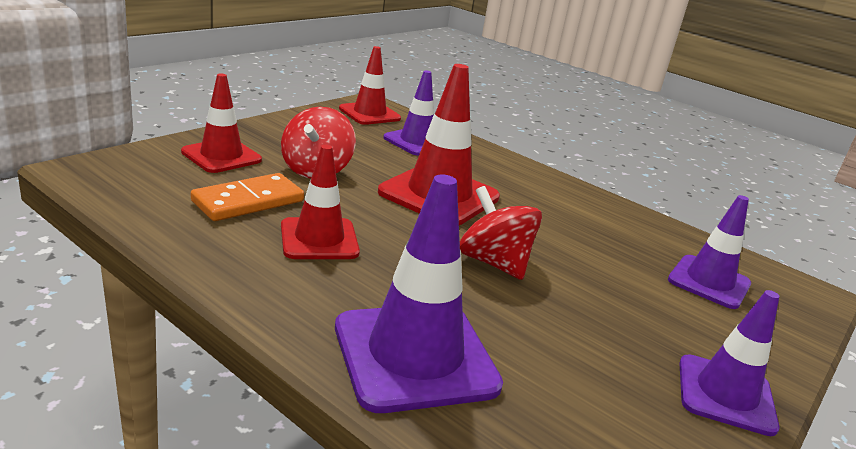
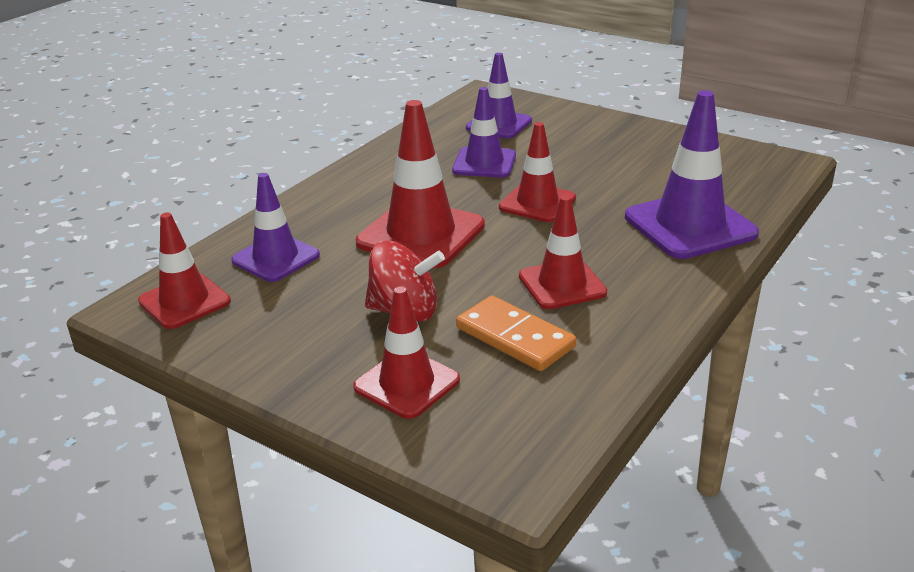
camera: 90 degrees left, 5 degrees up
(493, 263) = (537, 203): red spinning top -> red traffic cone
(725, 394) = (636, 131): purple traffic cone -> purple traffic cone (484, 163)

